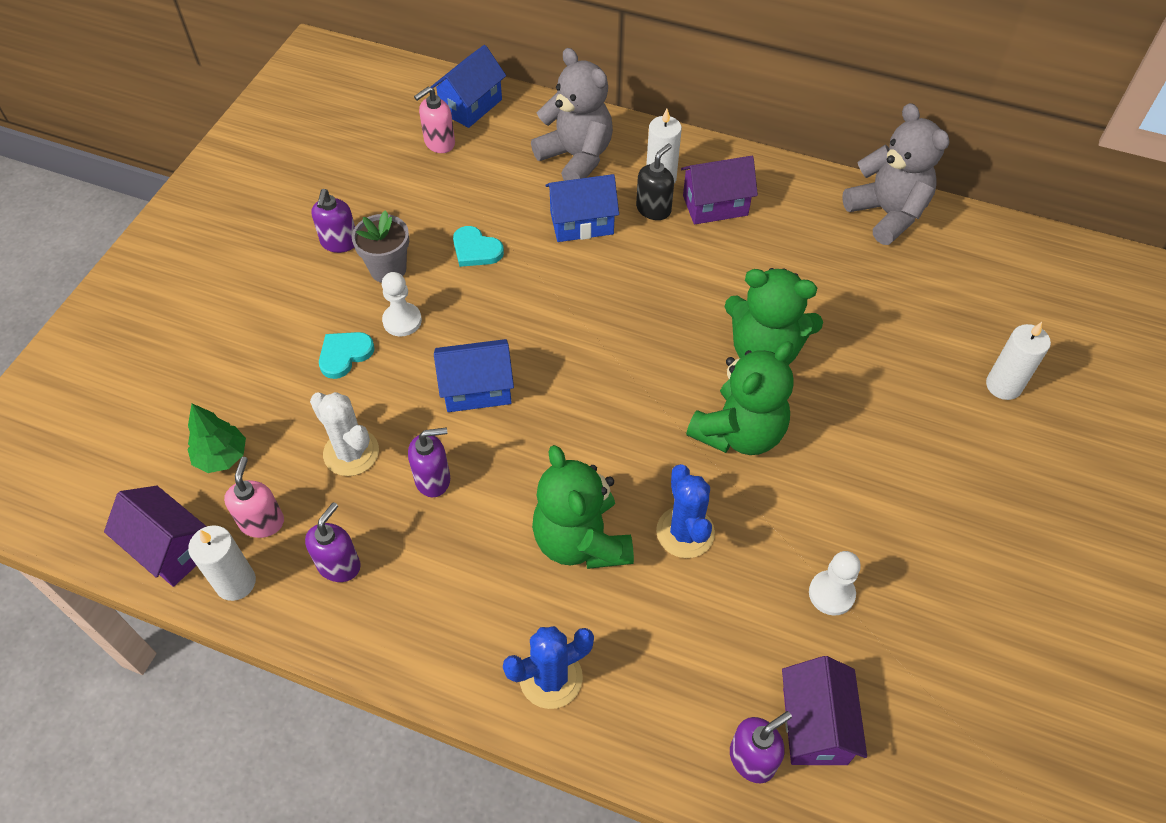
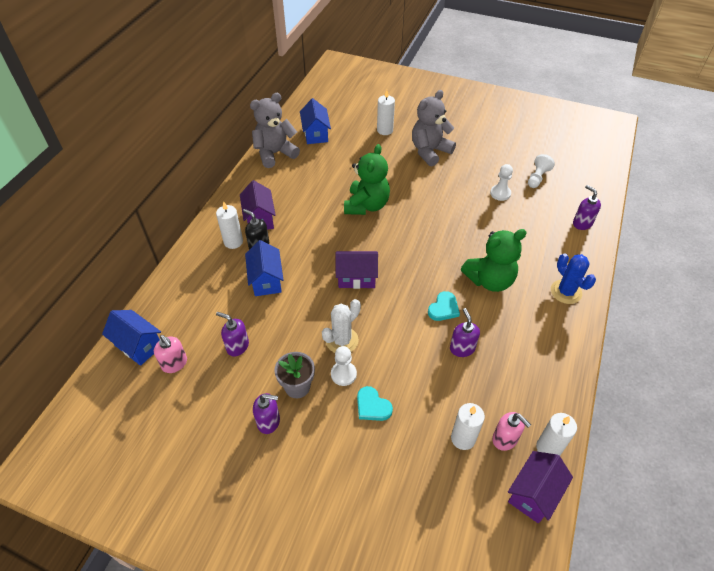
camera: 90 degrees left, 5 degrees down
(222, 457) = (460, 473): green tree -> none
(262, 522) = (505, 439): pink soap dispenser -> pink soap dispenser turned 135 degrees counterclockwise
(274, 465) = (463, 438): none -> white candle
(339, 565) = (525, 391): purple soap dispenser -> purple soap dispenser (237, 346)
(351, 452) = (448, 393): white cactus -> white cactus (342, 340)
(476, 250) = (283, 335): turquoise heart -> turquoise heart (443, 308)
(477, 389) = (397, 330): blue house -> blue house (316, 134)
(576, 157) = (206, 283): grey teddy bear -> grey teddy bear (430, 151)
(685, 532) = (478, 240): blue cactus -> none
(739, 432) = (418, 218): green teddy bear -> none
(814, 725) = (562, 203): purple house -> purple house (356, 278)
(900, 686) = (537, 177): none -> white pawn

